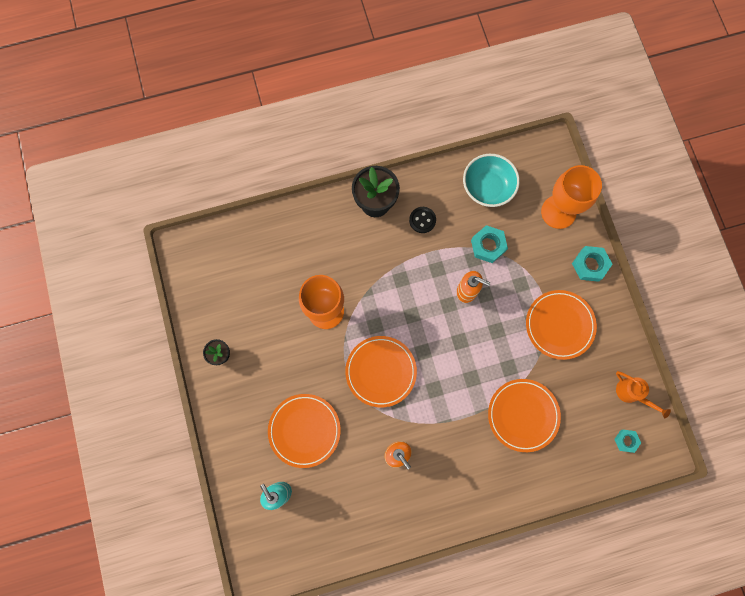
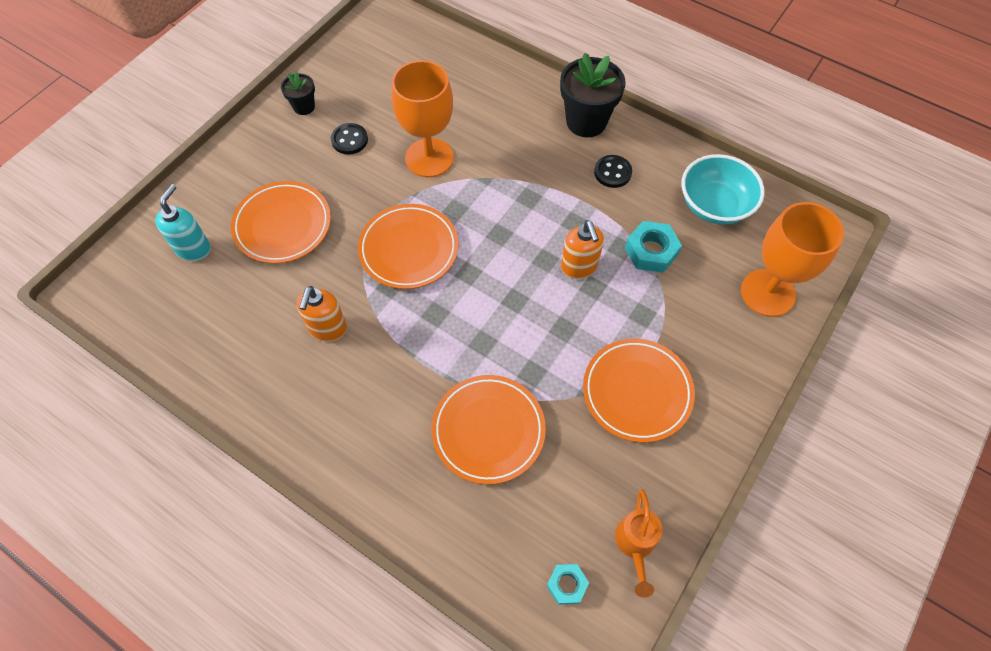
camera: 50 degrees right, 15 degrees down
(272, 346) = (349, 140): none -> black button
(590, 265) = (744, 372): turquoise nut -> none

